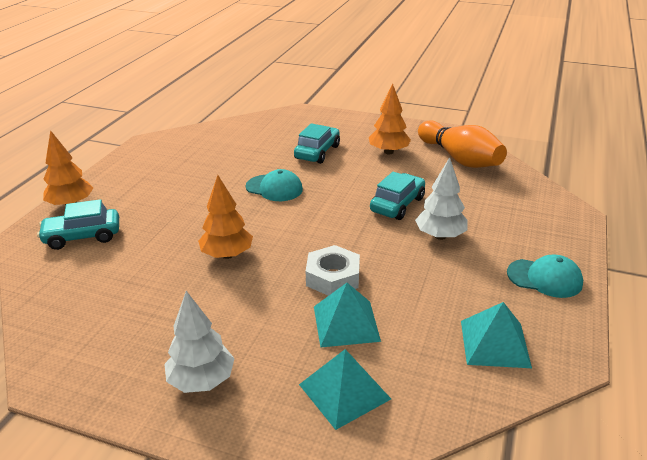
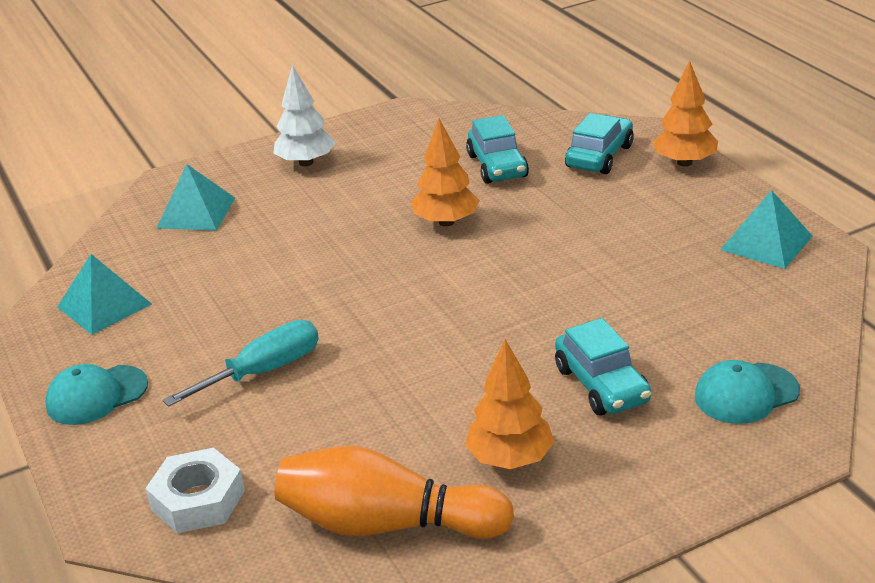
camera: 135 degrees right, 0 degrees up
(274, 188) = (543, 302): turquoise cap -> turquoise cap (746, 393)
(333, 277) = (317, 265): white nut -> white nut (198, 500)
(346, 323) = (253, 244): turquoise pyramid -> turquoise pyramid (766, 243)
(397, 205) = (366, 378): turquoise car -> turquoise car (497, 166)
(440, 236) = (263, 371): white tree -> turquoise screwdriver

